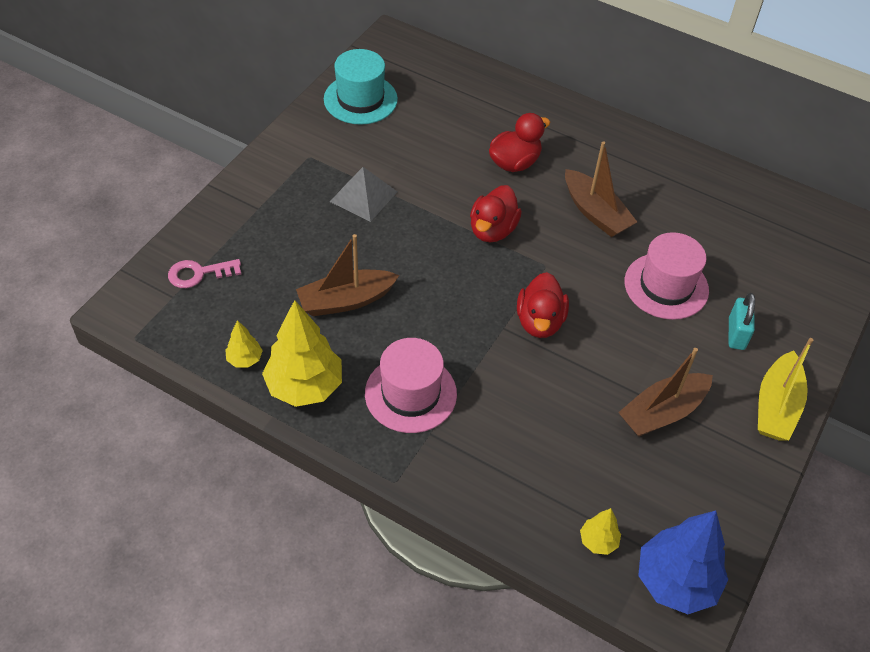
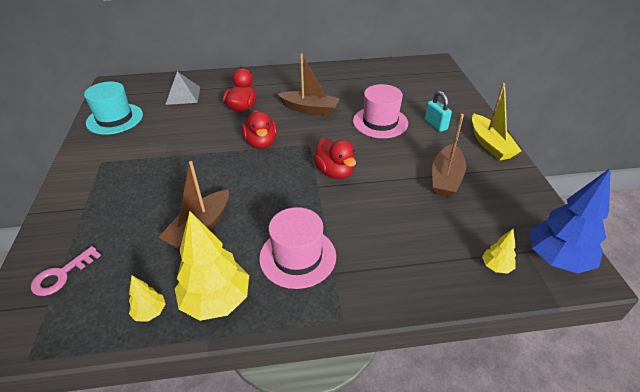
camera: 35 degrees left, 10 degrees down
(363, 196) = (160, 165): grey pyramid -> grey pyramid (183, 95)

